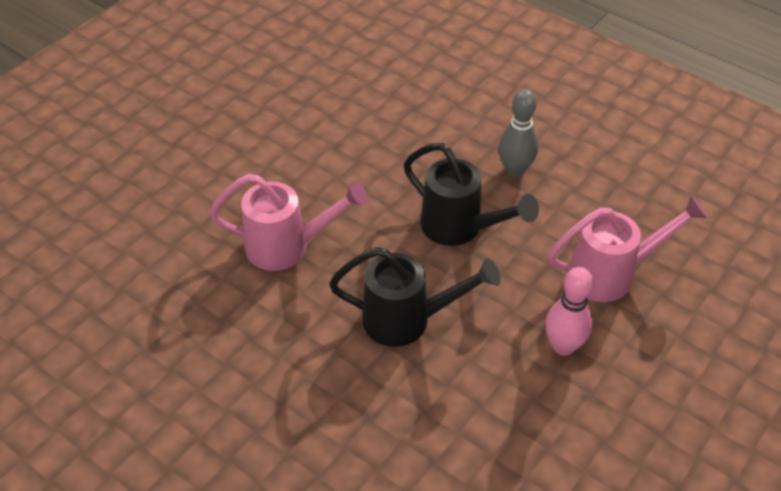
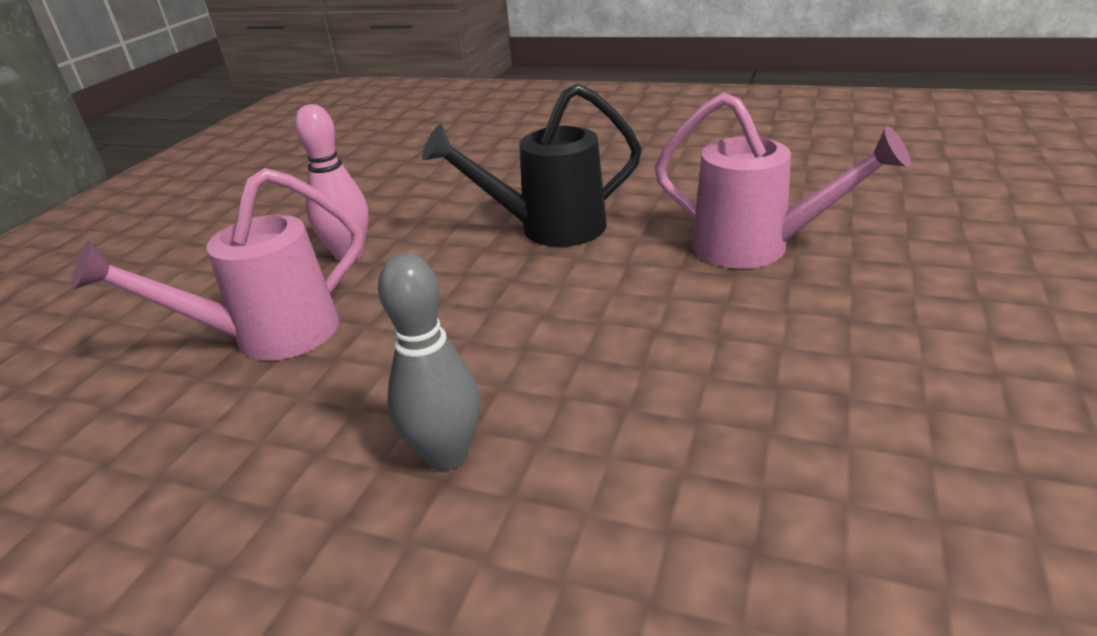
camera: 165 degrees right, 15 degrees down
(288, 247) = (757, 248): pink watering can -> pink watering can turned 135 degrees counterclockwise
(460, 229) = (521, 331): black watering can -> none

